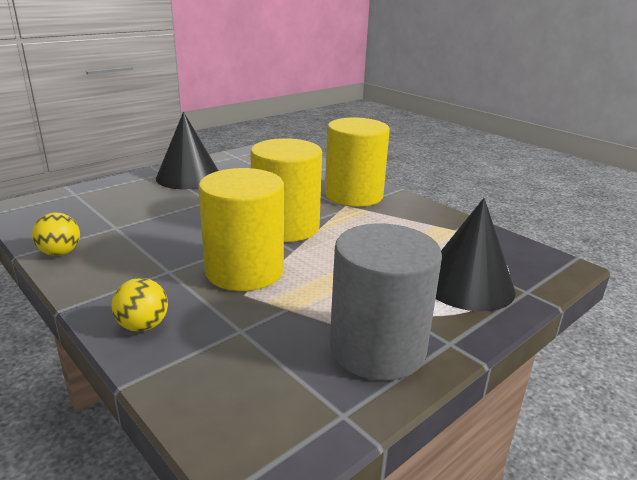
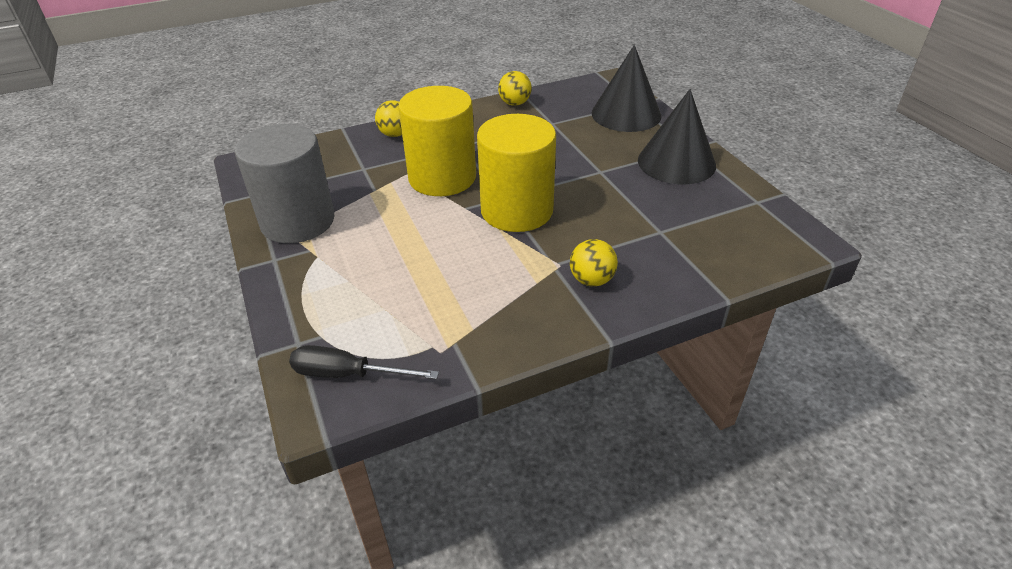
camera: 110 degrees right, 15 degrees up
(353, 195) = (591, 280): yellow cylinder -> yellow ball
(467, 284) = (338, 303): black cone -> black cone (626, 114)
(525, 261) = (348, 374): none -> black screwdriver

